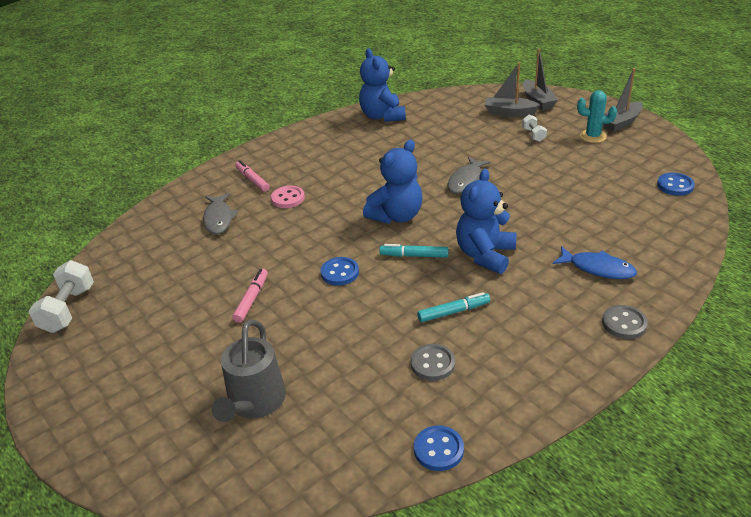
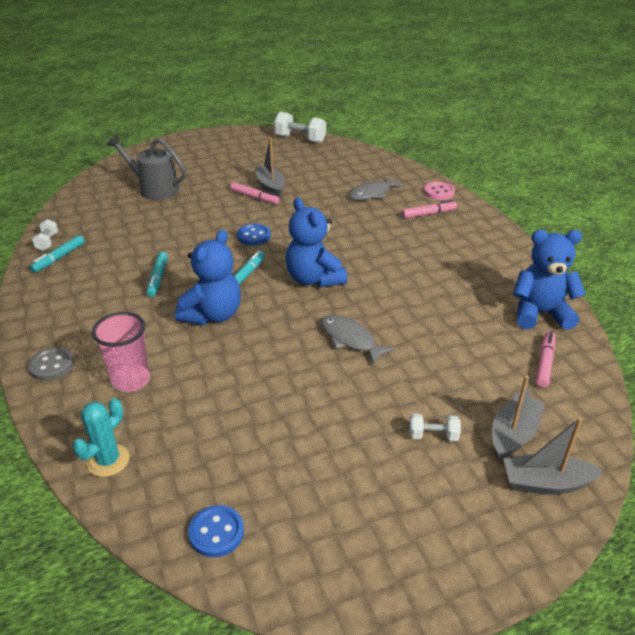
camera: 105 degrees right, 0 degrees up
(219, 218) = (372, 193): grey fish -> grey fish turned 45 degrees counterclockwise
(288, 198) = (384, 227): pink button -> pink button (439, 192)
(432, 363) = (116, 256): grey button -> none
(436, 110) = (545, 363): none -> pink marker
(438, 449) = (47, 242): blue button -> white dumbbell
(465, 416) = (59, 258): none -> turquoise marker
(485, 255) = (213, 315): blue teddy bear -> blue teddy bear turned 75 degrees clockwise
(593, 136) = (399, 502): turquoise cactus -> turquoise cactus (108, 460)
(598, 268) = (131, 380): blue fish -> pink cup
(621, 123) = (428, 564): grey boat -> grey boat (270, 186)

